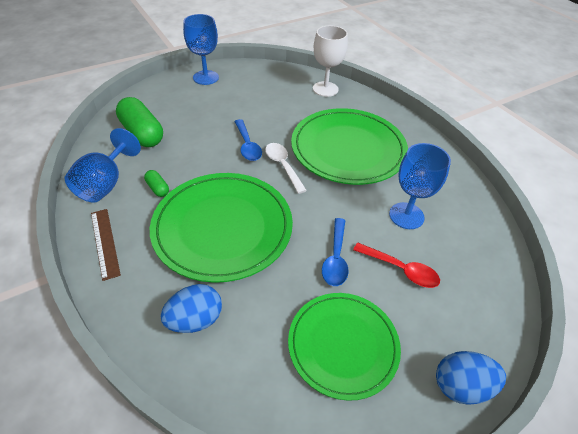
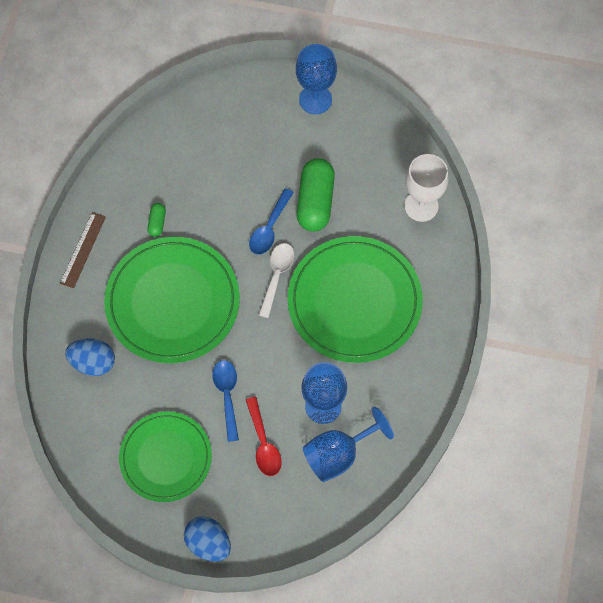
camera: 45 degrees right, 20 degrees up
(105, 184) = (122, 187): blue goblet -> blue goblet (338, 454)
(142, 133) = (193, 144): green capsule -> green capsule (315, 202)
(335, 258) = (227, 395): blue spoon -> blue spoon turned 120 degrees clockwise

